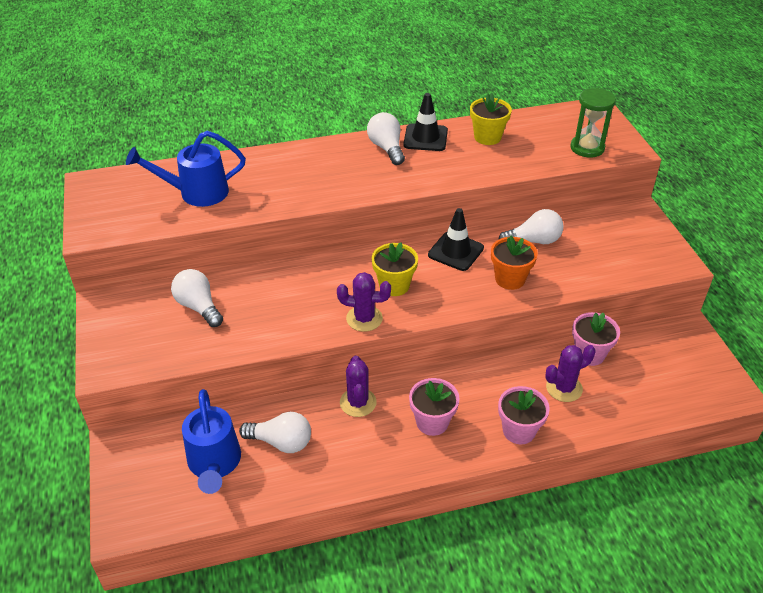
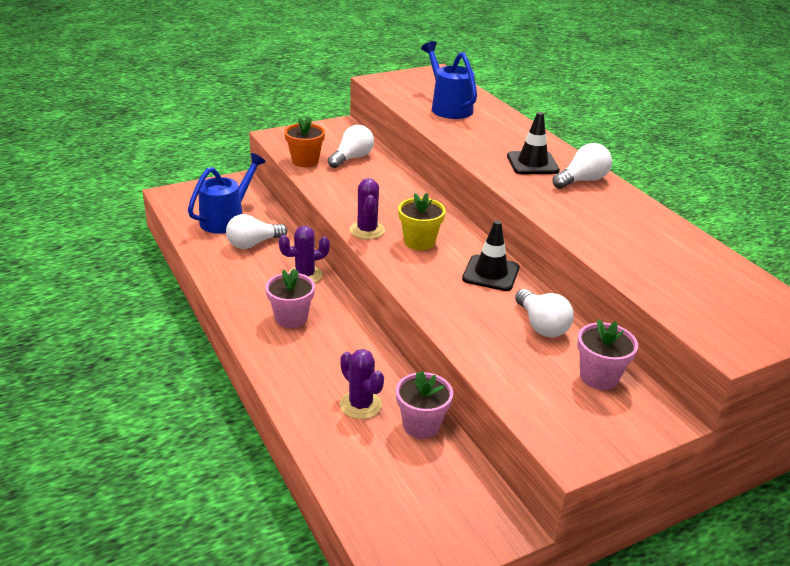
camera: 75 degrees right, 10 degrees down
(214, 464) = (227, 219): blue watering can -> blue watering can turned 150 degrees clockwise
(281, 442) = (253, 244): white light bulb -> white light bulb turned 60 degrees clockwise
(425, 138) = (620, 200): black traffic cone -> black traffic cone (532, 163)
(487, 137) = (656, 237): yellow flower pot -> none
(510, 279) = (464, 311): orange flower pot -> orange flower pot (305, 161)
(519, 431) = (292, 374): pink flower pot -> pink flower pot (599, 377)
(587, 148) = (699, 310): green hourglass -> none

